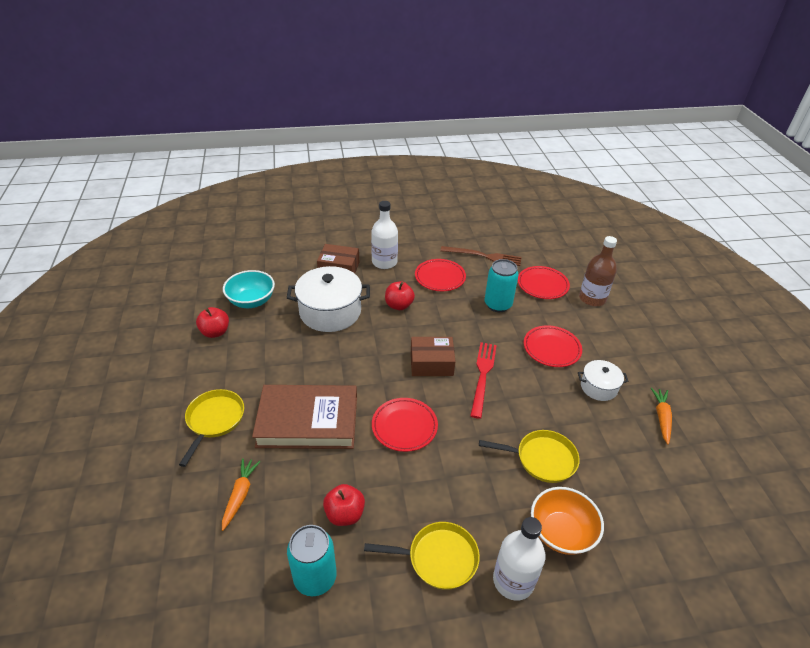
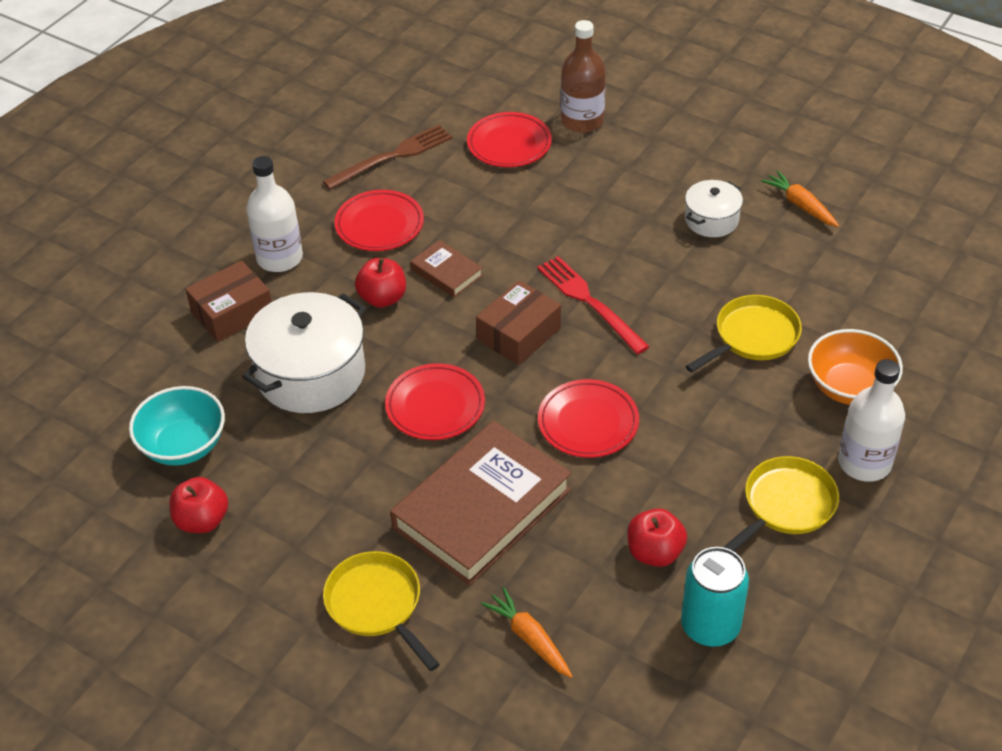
camera: 45 degrees left, 5 degrees up
(439, 315) = (446, 272): none -> brown book
(498, 305) = (493, 207): turquoise can -> none
(551, 348) = (616, 214): red plate -> red plate (435, 406)

